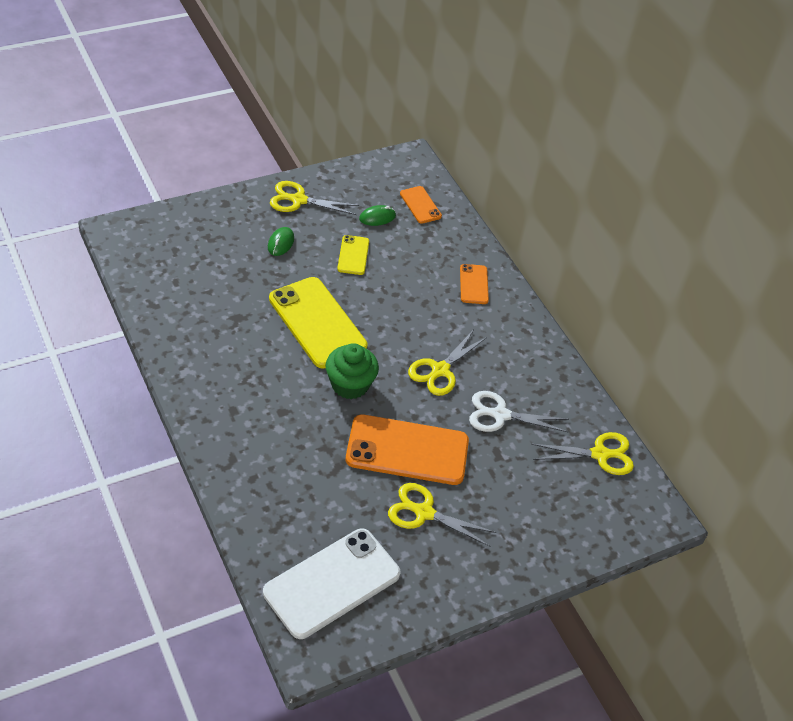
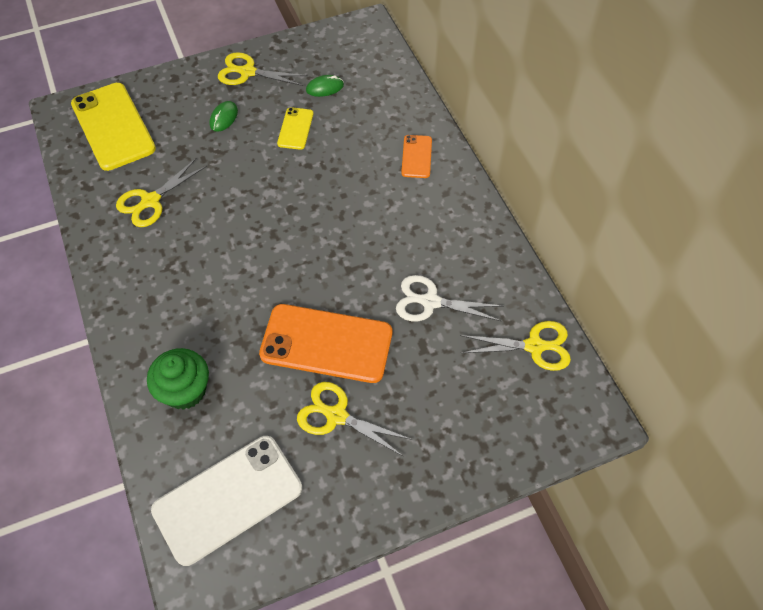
camera: 10 degrees right, 10 degrees up
(317, 322) = (250, 202): yellow phone -> yellow phone (113, 126)
(350, 385) = (275, 270): green cupcake -> green cupcake (185, 390)
(420, 205) = (370, 73): orange phone -> none
(440, 370) = (371, 252): yellow scissors -> yellow scissors (150, 201)

